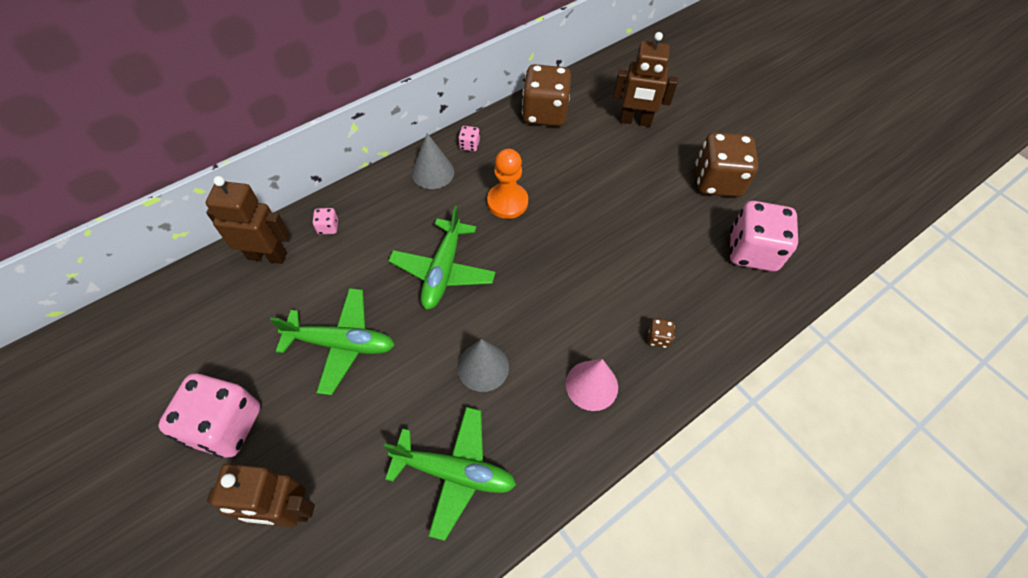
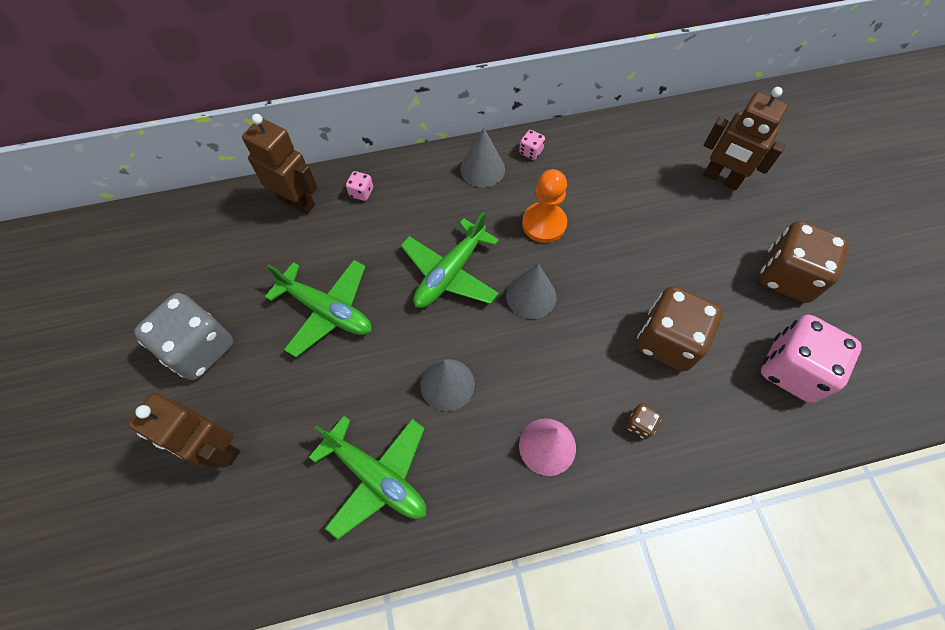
camera: 25 degrees right, 5 degrees up
(225, 425) = (200, 348): pink dice -> grey dice
(523, 265) = (531, 296): none -> grey cone
(544, 113) = (624, 141): brown dice -> brown dice (667, 341)

